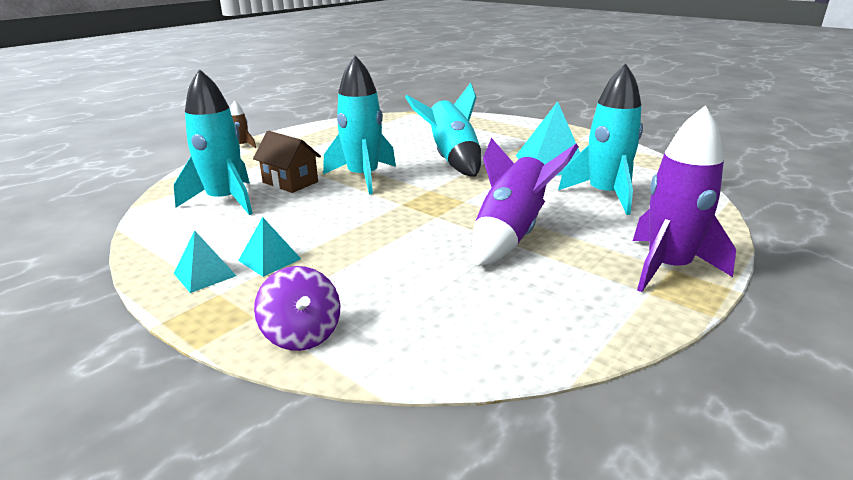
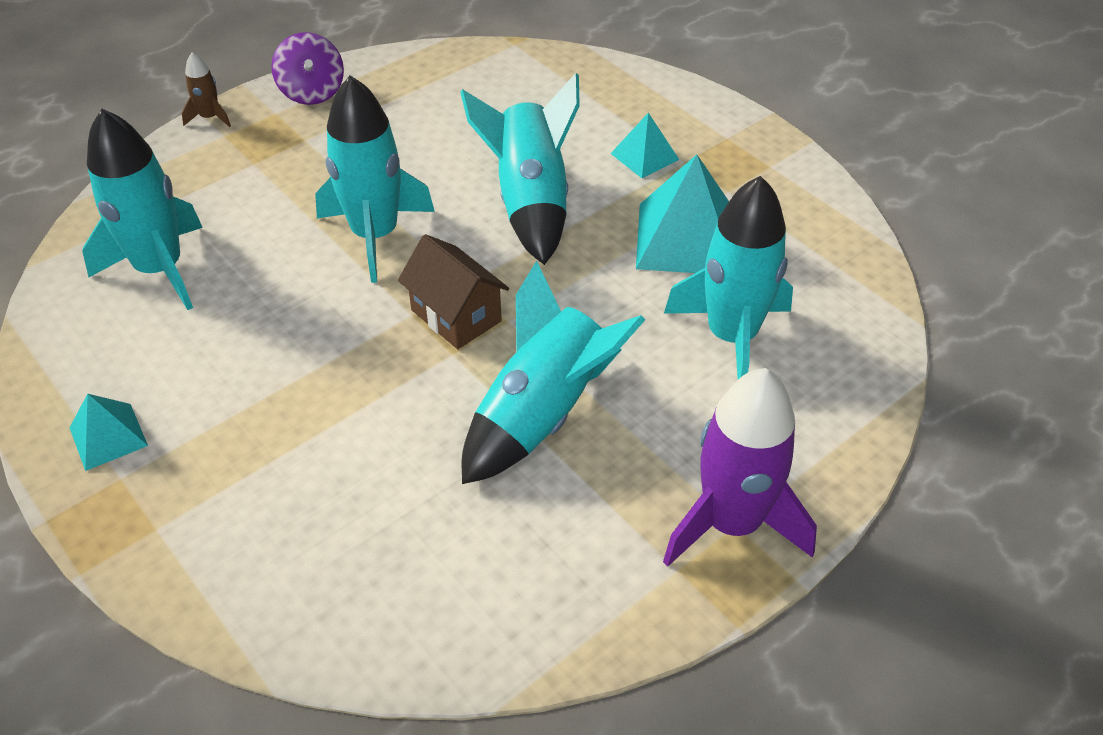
camera: 10 degrees right, 20 degrees up
(269, 259) = (196, 418): turquoise pyramid -> turquoise pyramid (644, 156)
(290, 182) = (262, 233): brown house -> brown house (456, 315)
(302, 334) = (206, 571): purple spinning top -> purple spinning top (312, 92)
(510, 235) = (543, 414): purple rocket -> turquoise rocket

